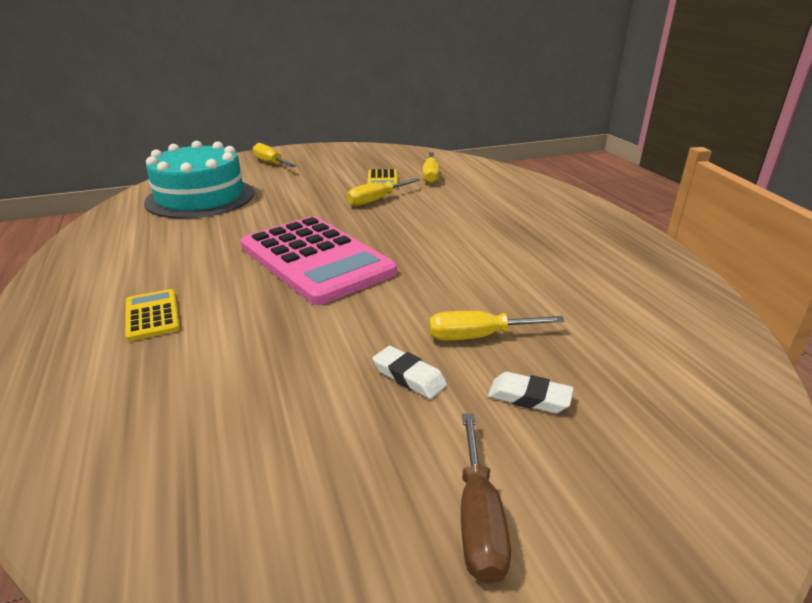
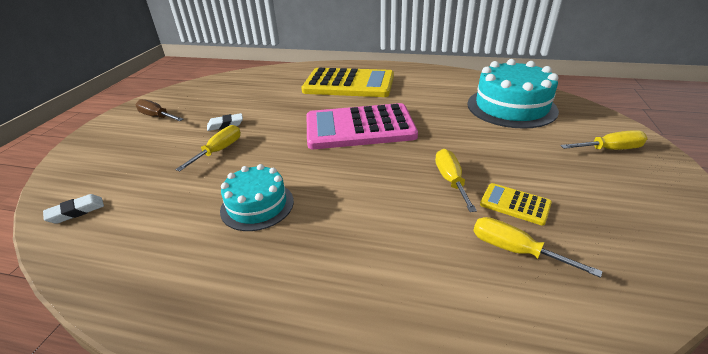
camera: 125 degrees right, 5 degrees up
(152, 315) = (349, 84): yellow calculator -> yellow calculator, size x2.33
(519, 262) = (257, 205): none -> turquoise cake
(529, 397) = (169, 146): white eraser -> white eraser (76, 212)

